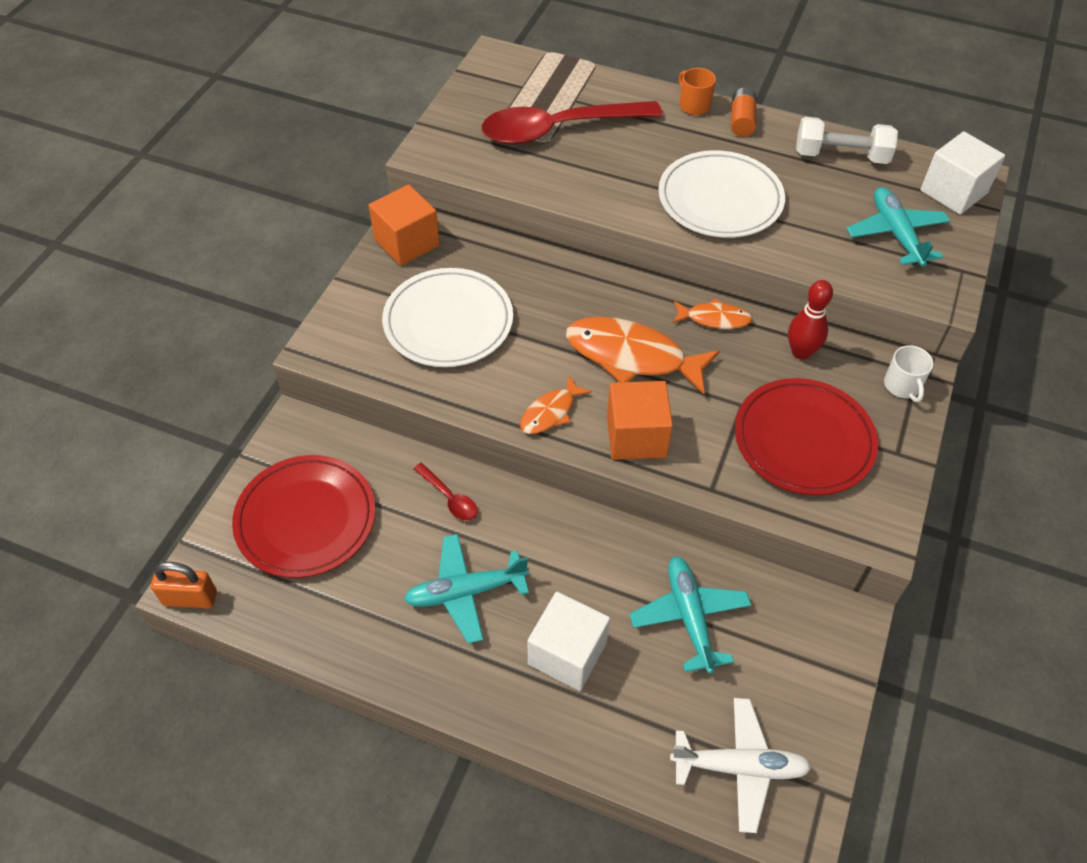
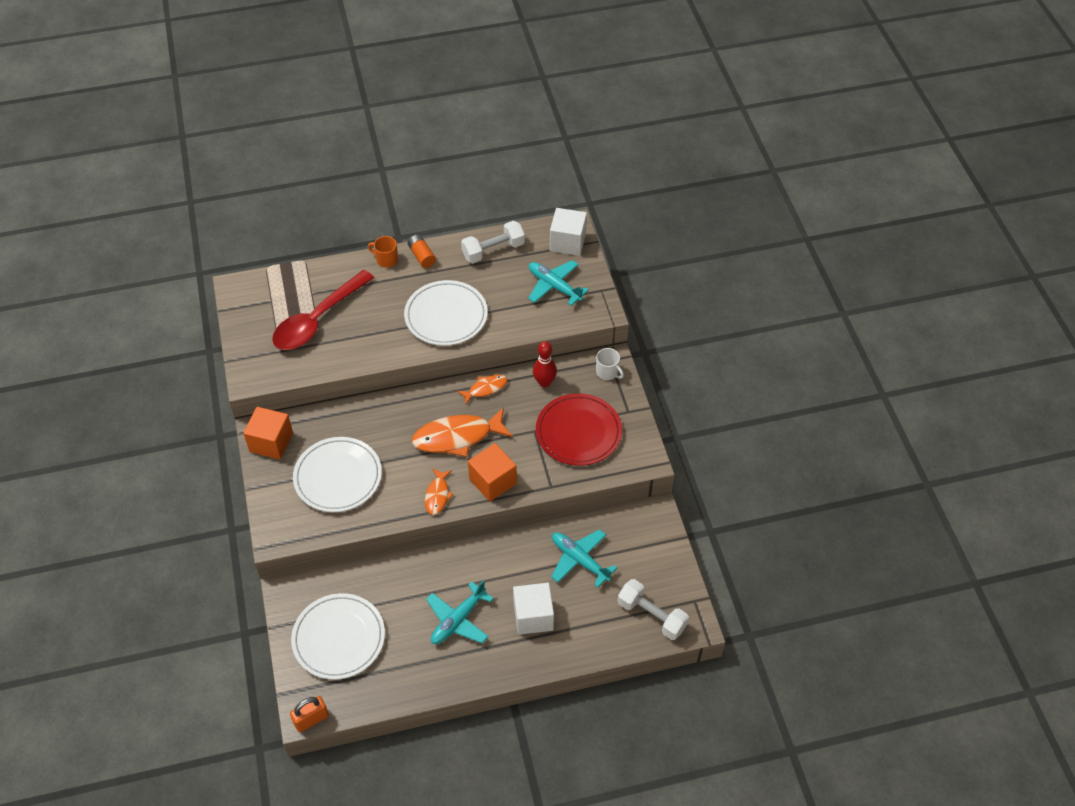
camera: 35 degrees left, 0 degrees up
(306, 519) = (339, 638): red plate -> white plate
(449, 498) = (409, 577): red spoon -> none
(740, 767) = (651, 615): white plane -> white dumbbell

